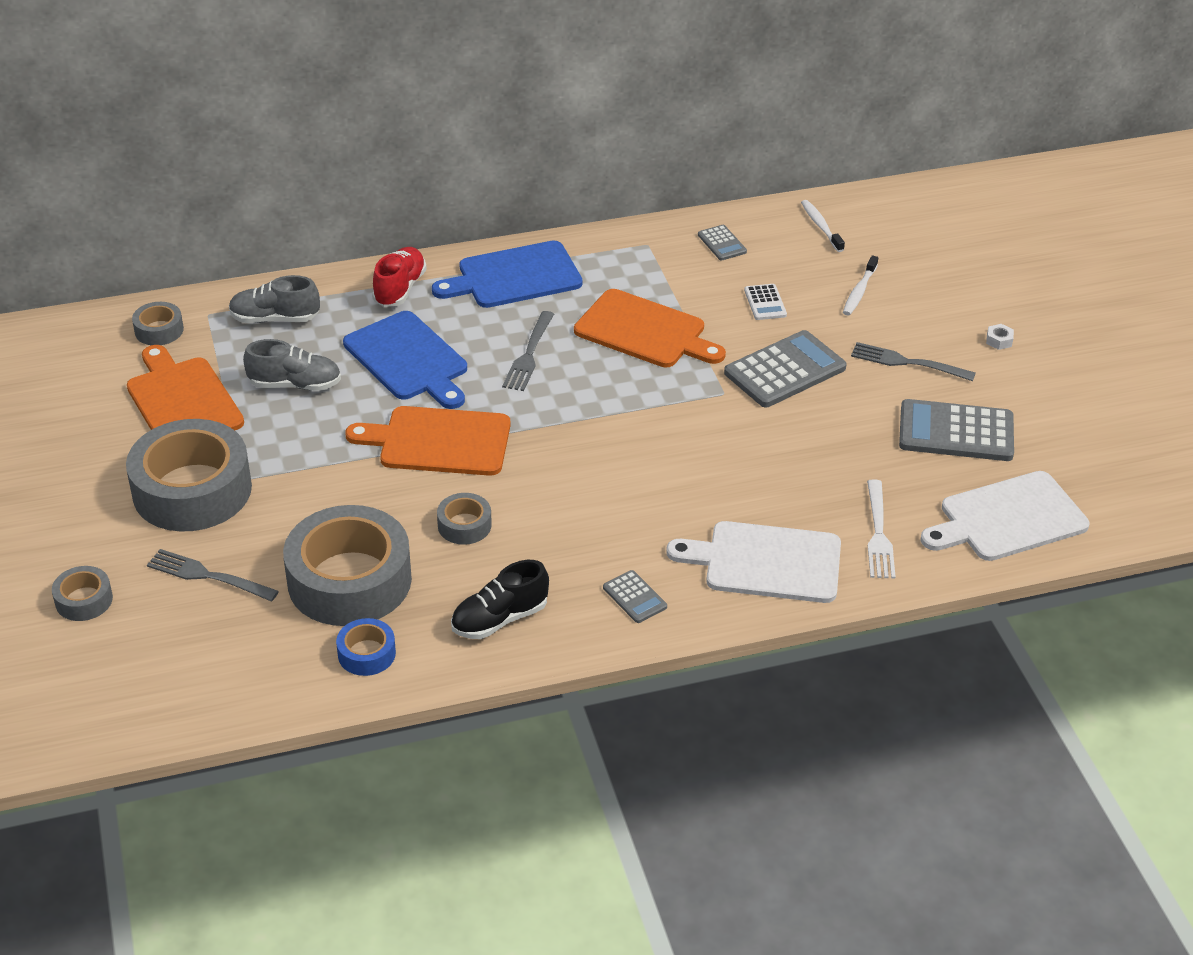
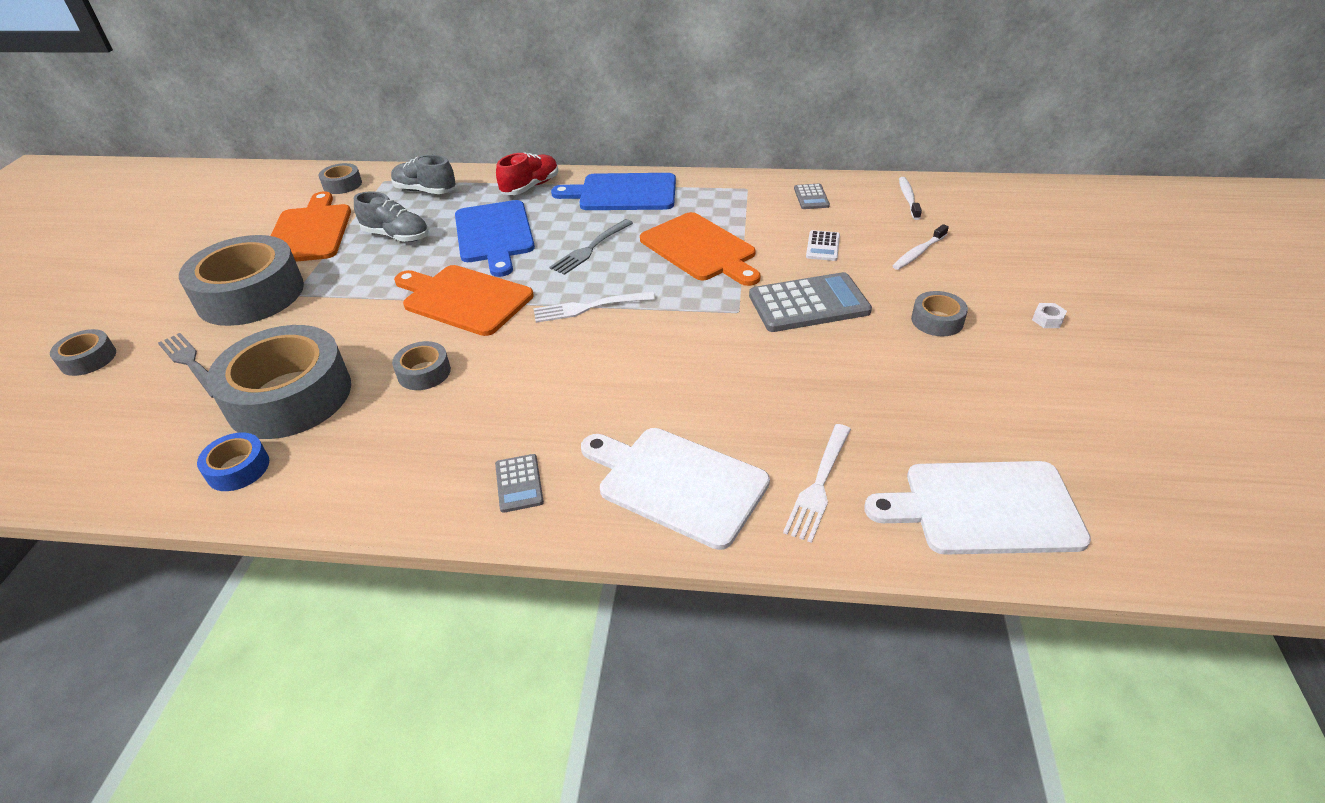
camera: 25 degrees right, 0 degrees up
(499, 619) = (378, 469): black shoe -> none
(576, 422) = (588, 307): none -> white fork
(907, 362) = (937, 320): grey fork -> grey tape
(956, 432) = (961, 397): grey calculator -> none

